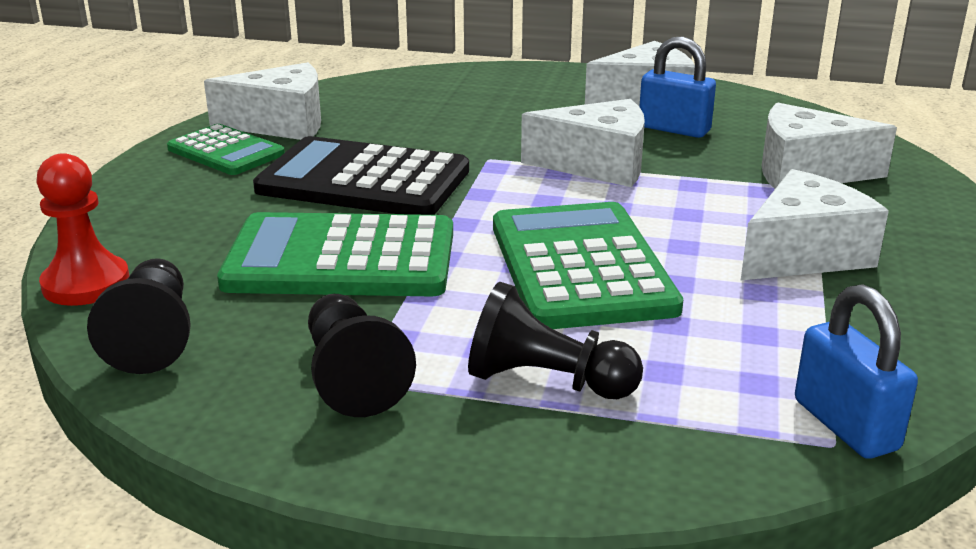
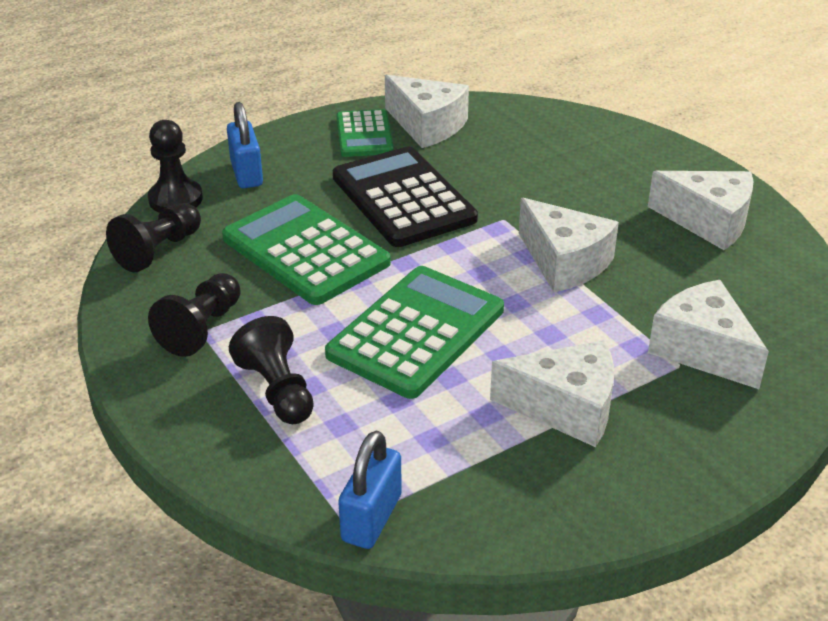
camera: 45 degrees right, 10 degrees up
(86, 284) = (175, 199): red pawn -> black pawn
(674, 129) = (678, 259): blue padlock -> blue padlock (246, 174)

